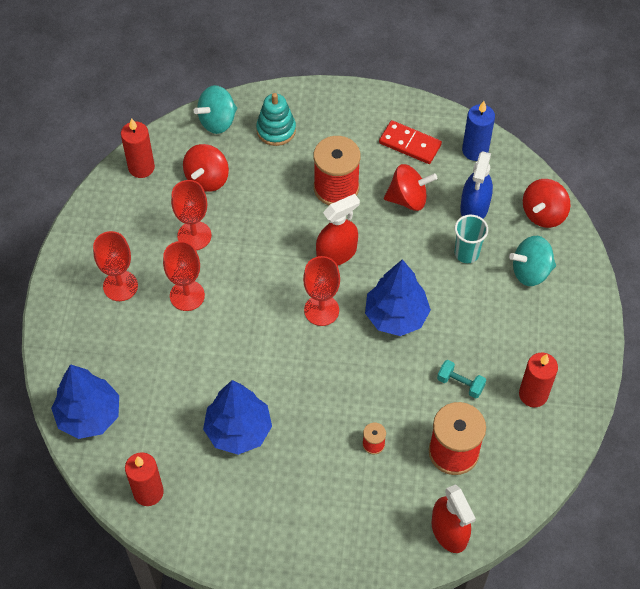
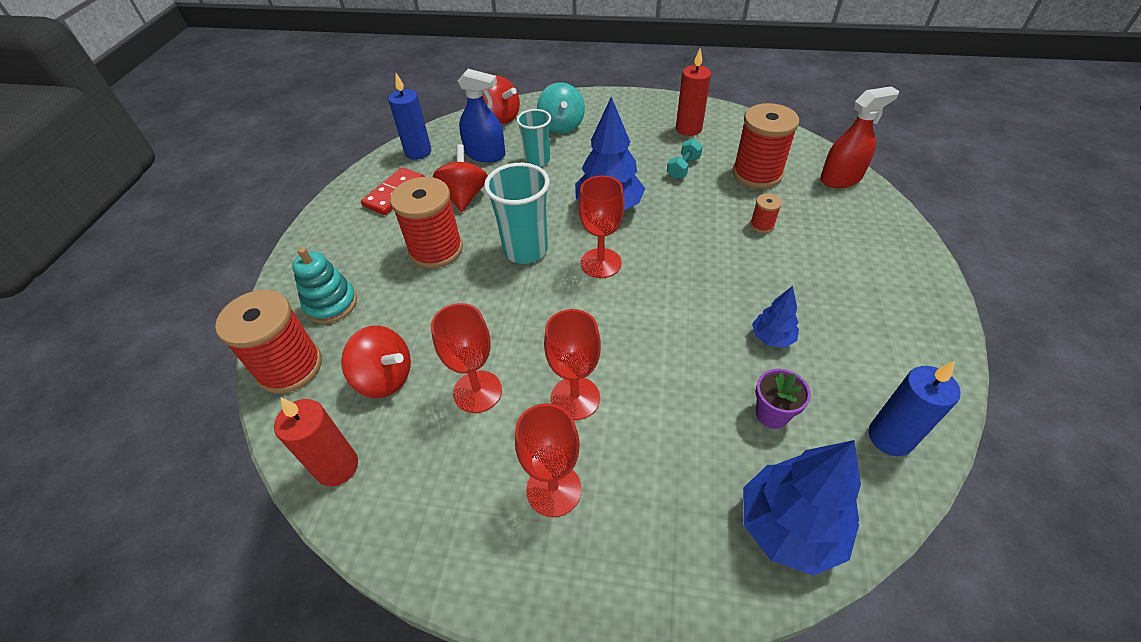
camera: 85 degrees left, 10 degrees down
(148, 492) = (890, 437): red candle -> blue candle
(170, 419) = (772, 414): none -> purple flower pot
(217, 121) = (290, 367): turquoise spinning top -> red spool
(238, 430) = (772, 338): blue tree -> blue tree, size x0.52
(336, 253) = (525, 250): red spray bottle -> turquoise cup

